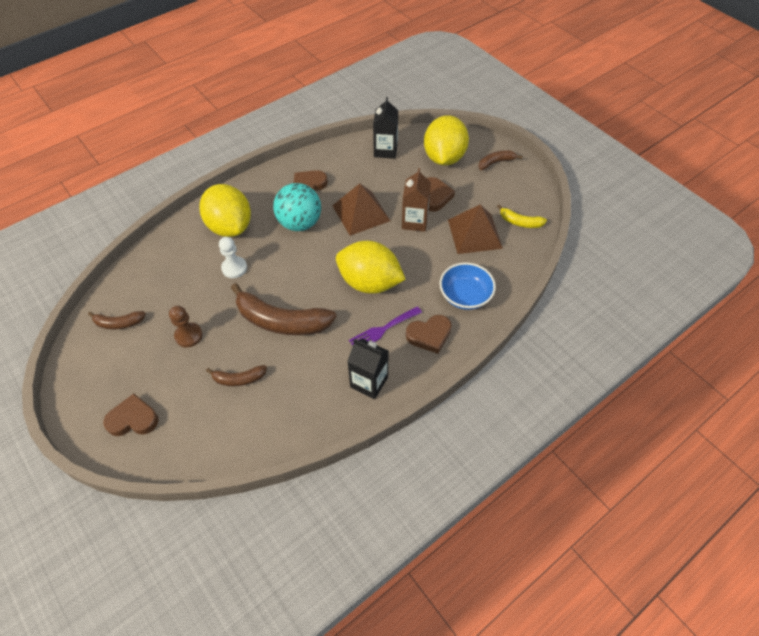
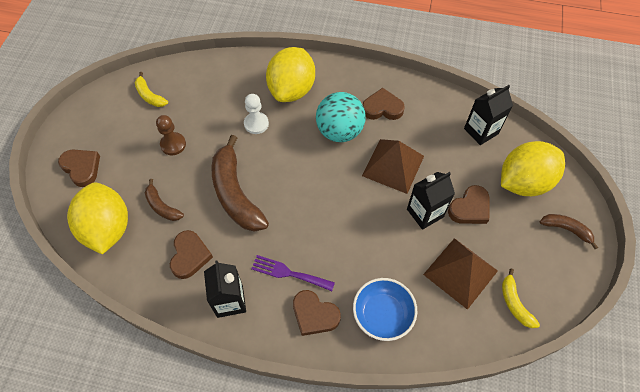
camera: 50 degrees right, 5 degrees up
(119, 323) = (149, 95): brown banana -> yellow banana
(304, 386) = (190, 256): none -> brown heart
(369, 282) = (327, 227): yellow lemon -> yellow lemon (107, 228)
(414, 221) = (425, 213): brown carton -> black carton

